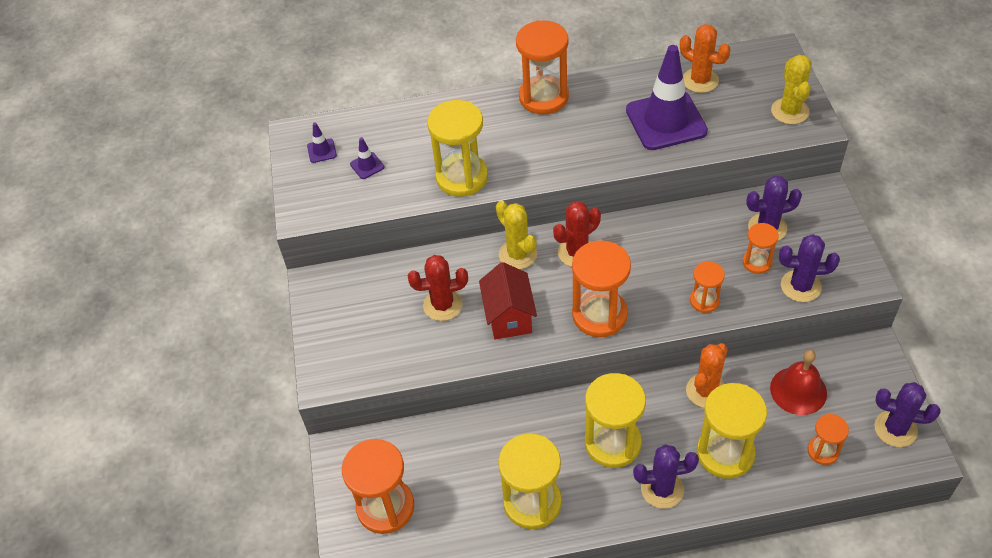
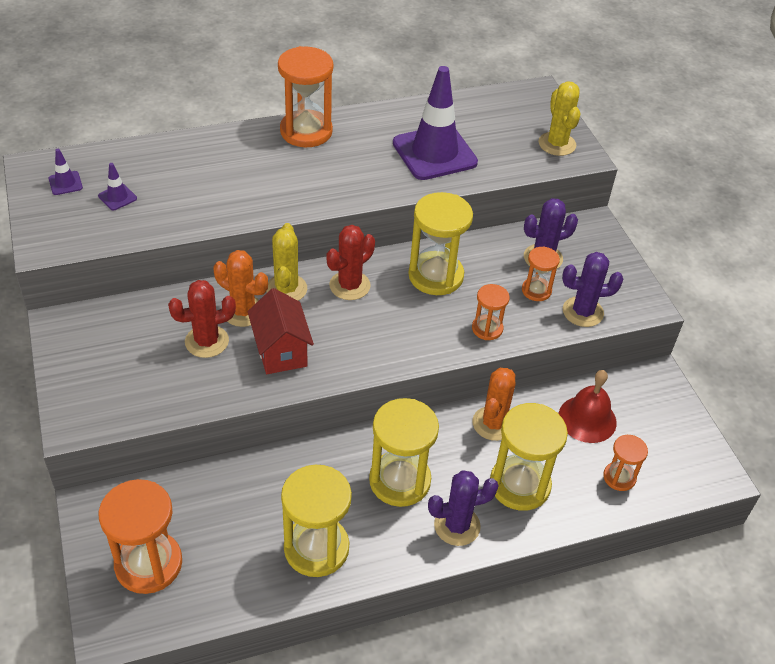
camera: 15 degrees left, 5 degrees down
(462, 177) = (223, 207): yellow hourglass -> yellow hourglass (435, 276)
(518, 254) = (286, 289): yellow cactus -> yellow cactus turned 45 degrees clockwise
(599, 315) = (378, 346): orange hourglass -> none
(700, 80) = (465, 116): orange cactus -> orange cactus (243, 311)
(895, 429) = (688, 452): purple cactus -> none

